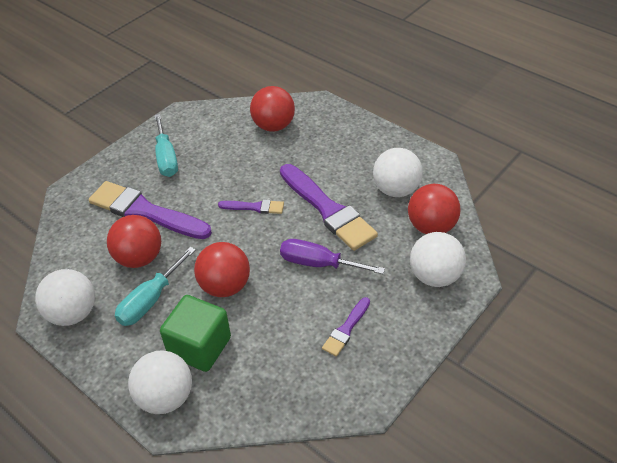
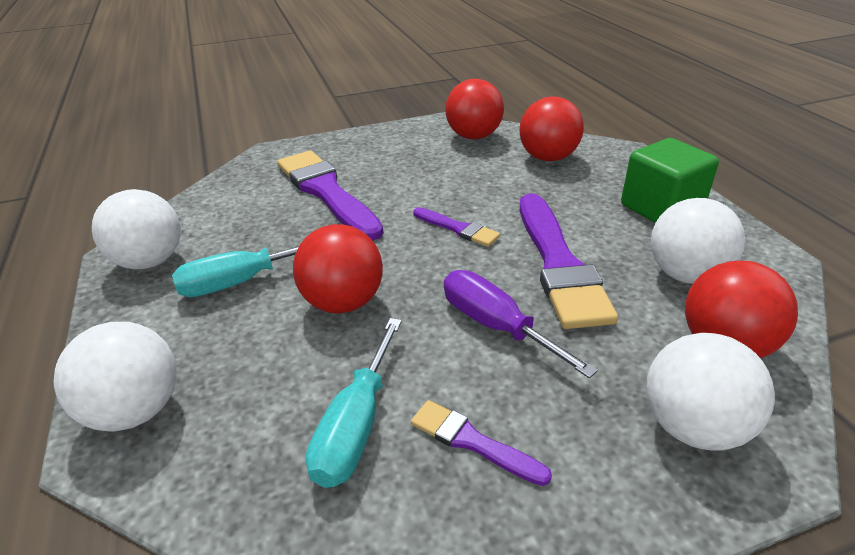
camera: 30 degrees right, 10 degrees down
(139, 258) = (275, 233): red ball -> red ball (473, 136)
(166, 158) = (396, 152): turquoise screwdriver -> turquoise screwdriver (356, 426)
(199, 346) = (242, 363): green cube -> green cube (661, 208)
(346, 329) = (472, 441): purple brush -> purple brush turned 60 degrees clockwise

